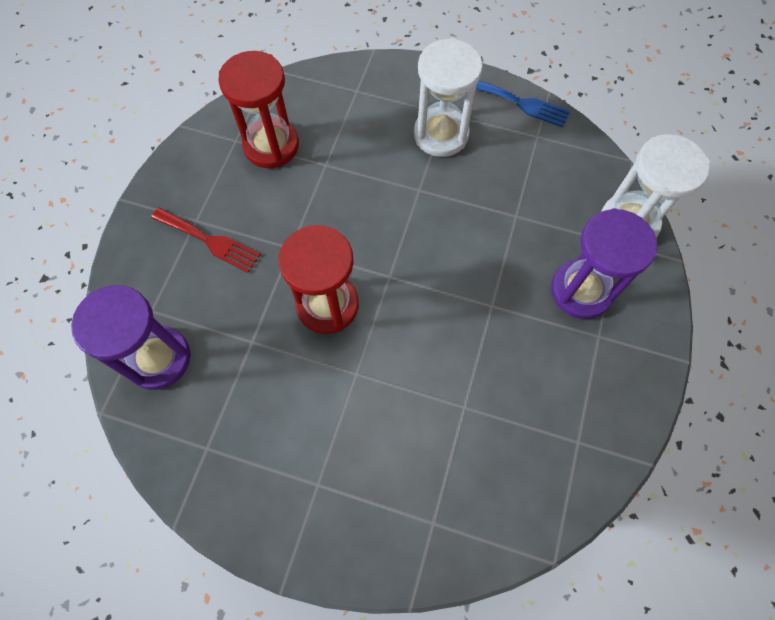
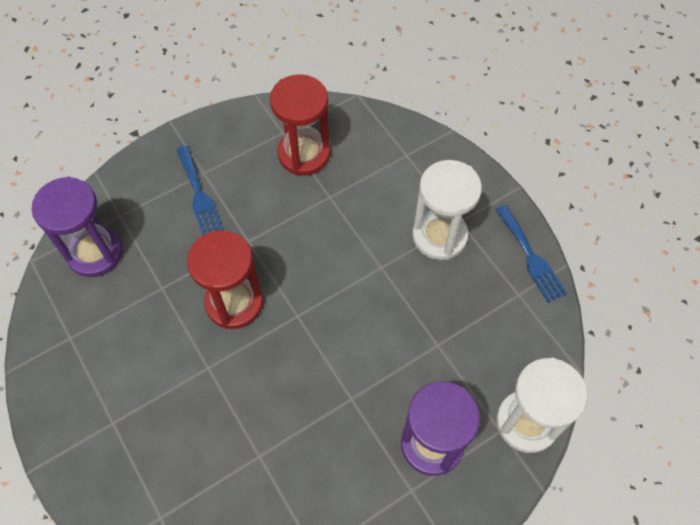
camera: 40 degrees right, 5 degrees down
(209, 241) = (199, 194): red fork -> blue fork

